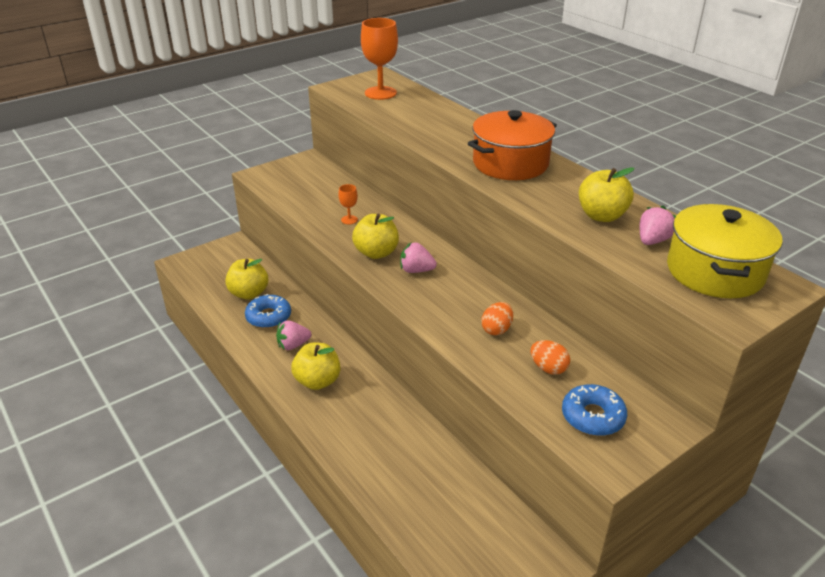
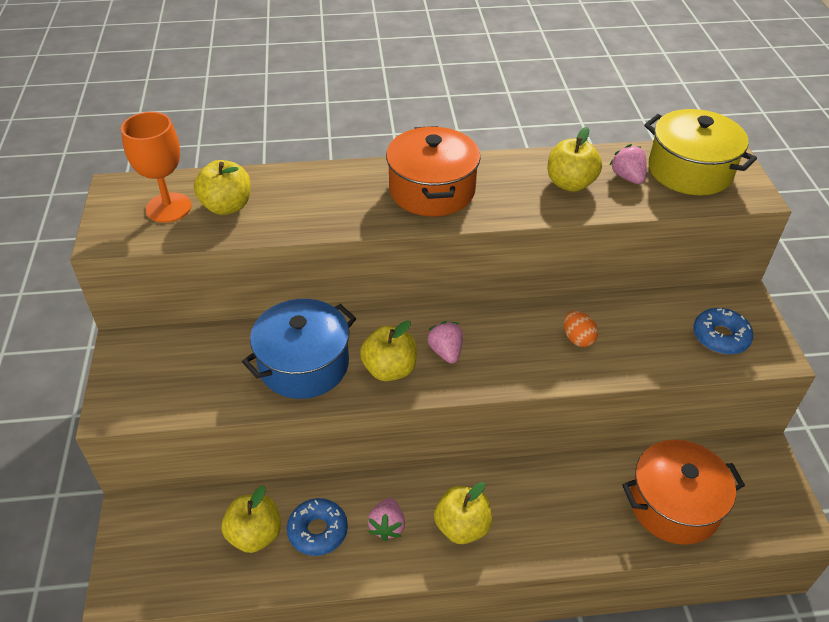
camera: 60 degrees left, 10 degrees up
(349, 220) = (304, 364): orange goblet -> blue pot
(402, 107) = (227, 206): none -> yellow apple
(416, 270) = (446, 352): pink strawberry -> pink strawberry turned 120 degrees clockwise
(432, 503) = (674, 505): none -> orange pot
(548, 368) = (649, 332): orange egg -> none

